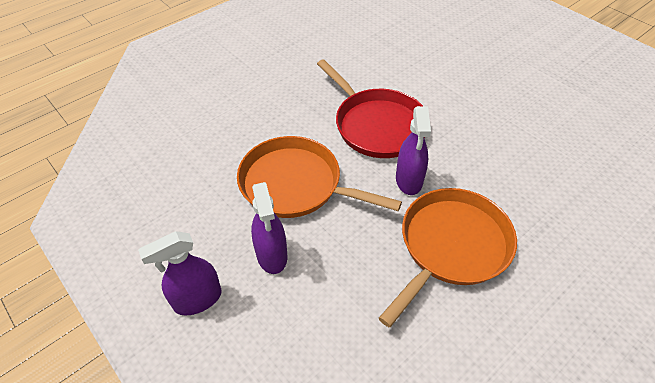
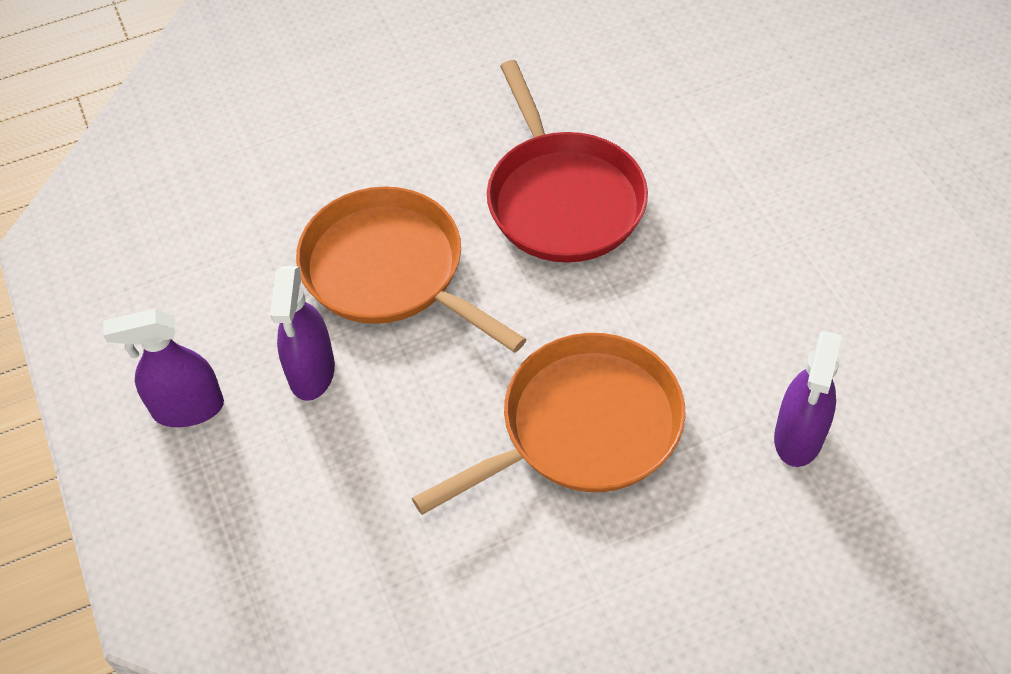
camera: 20 degrees right, 5 degrees up
(409, 180) = (569, 306): purple spray bottle -> purple spray bottle (798, 437)

